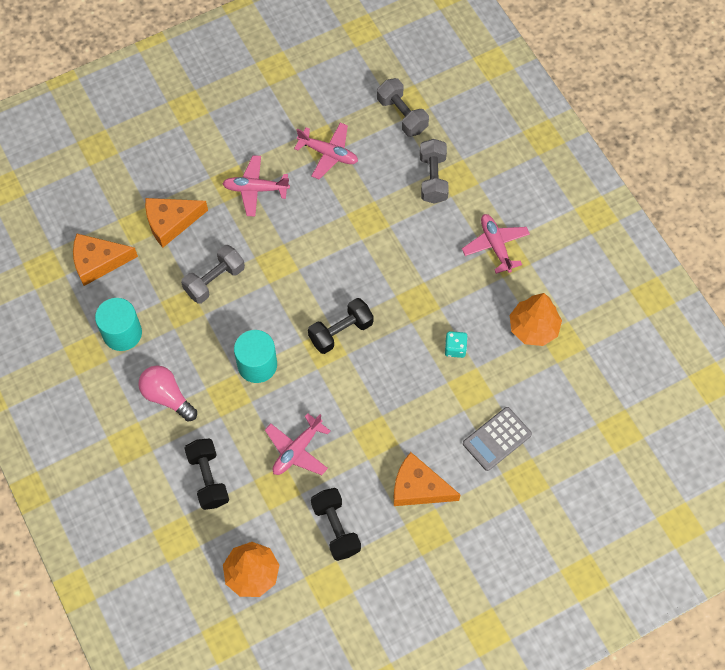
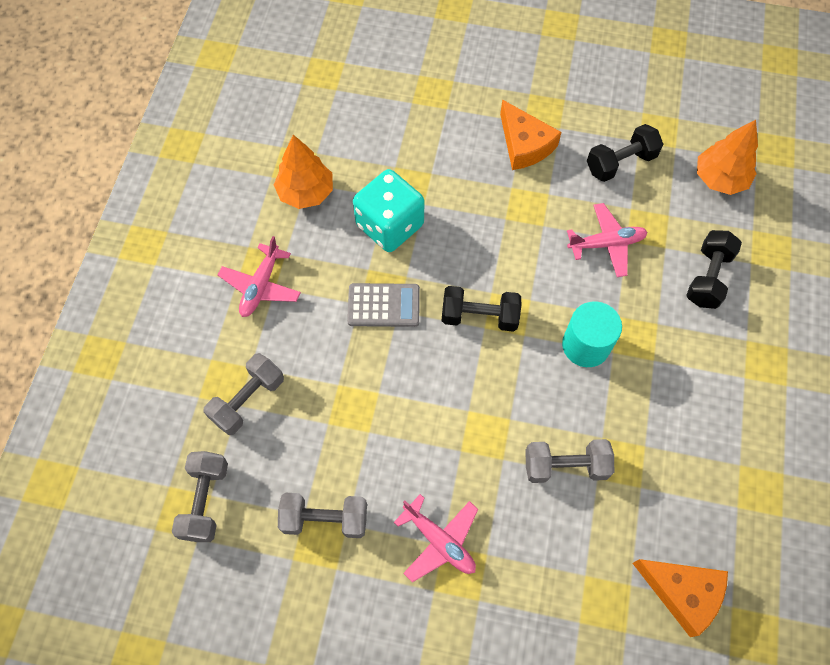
camera: 140 degrees left, 0 degrees up
(122, 333) = (705, 483): turquoise cylinder -> none
(167, 397) = (699, 380): pink light bulb -> none
(171, 222) = (565, 576): orange cheese -> none
(328, 154) = (325, 519): pink plane -> grey dumbbell
(336, 528) = (620, 163): black dumbbell -> black dumbbell turned 45 degrees clockwise
(455, 348) = (389, 225): turquoise dice -> turquoise dice, size x2.23
(497, 439) = (425, 134): grey calculator -> grey calculator (383, 305)

